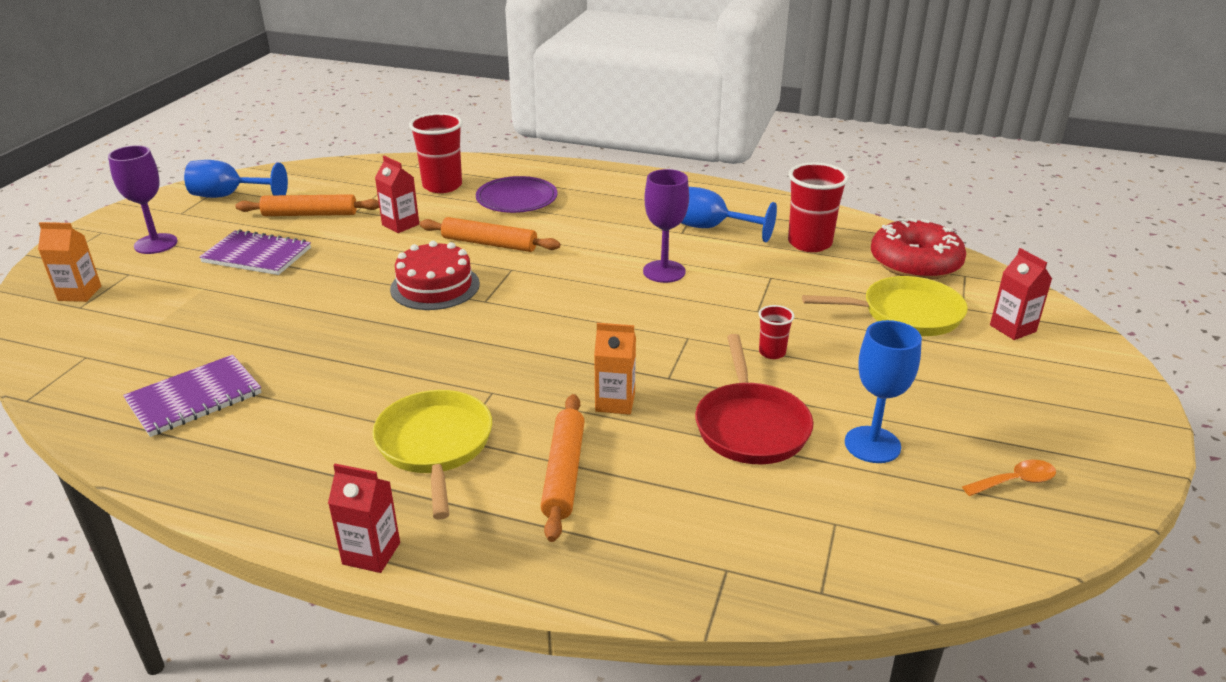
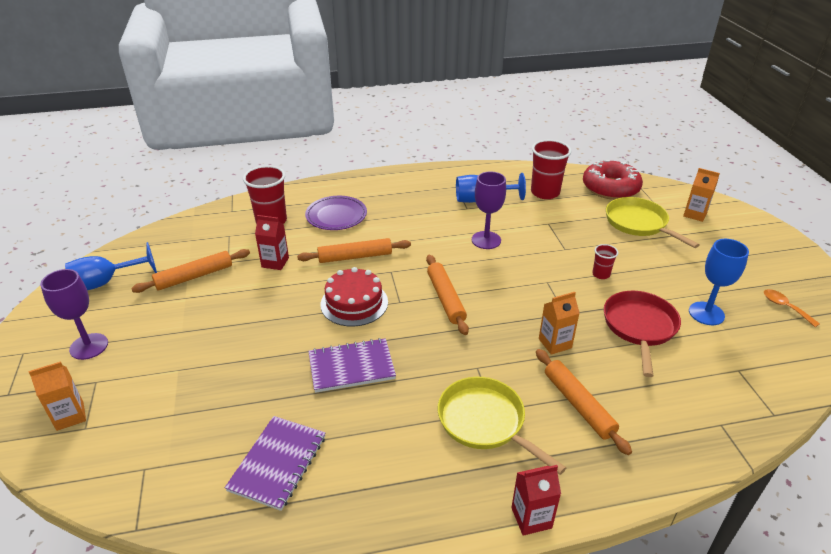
camera: 30 degrees left, 5 degrees up
(257, 255) = (190, 326): purple notebook -> purple notebook (351, 367)
(540, 314) = (445, 298): none -> orange rolling pin
(750, 425) = (639, 327): red pan -> red pan turned 135 degrees counterclockwise
(905, 314) = (639, 224): yellow pan -> yellow pan turned 90 degrees counterclockwise
(1012, 328) = (695, 214): red carton -> orange carton
(1015, 481) = (785, 307): orange spoon -> orange spoon turned 75 degrees counterclockwise

